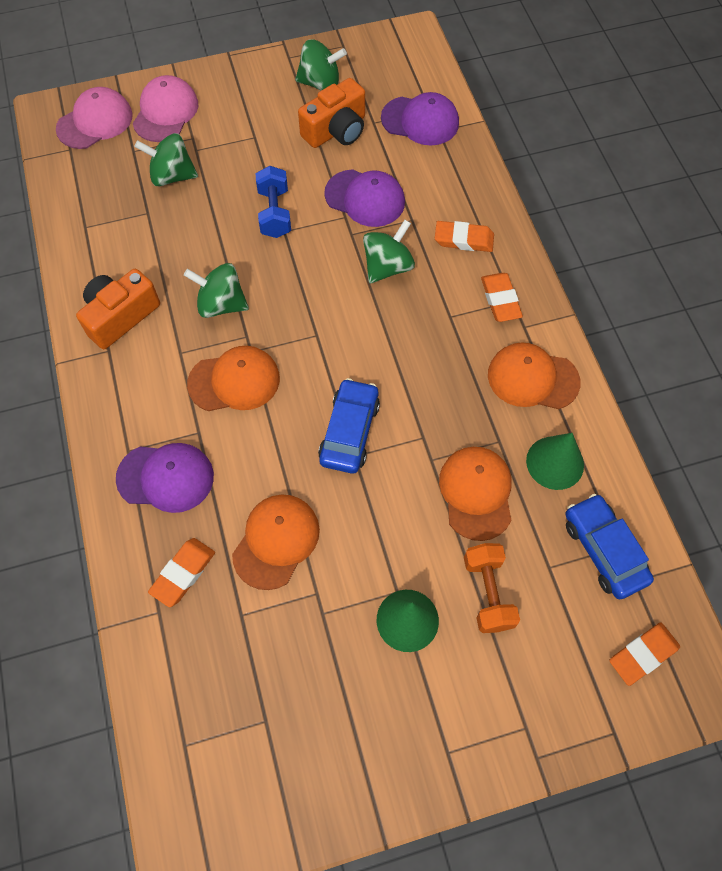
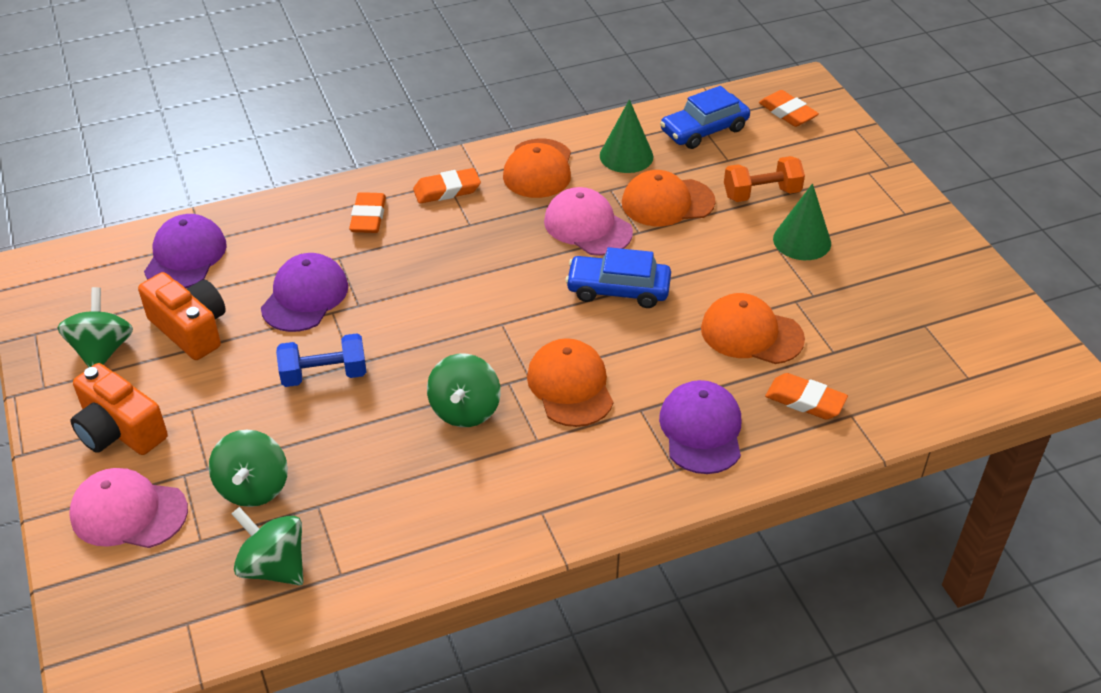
camera: 95 degrees left, 20 degrees down
(95, 122) = (134, 599): pink cap -> pink cap (587, 226)
(120, 316) = (489, 507): orange camera -> orange camera (119, 430)
(387, 267) = (406, 273): green spinning top -> green spinning top (273, 567)

